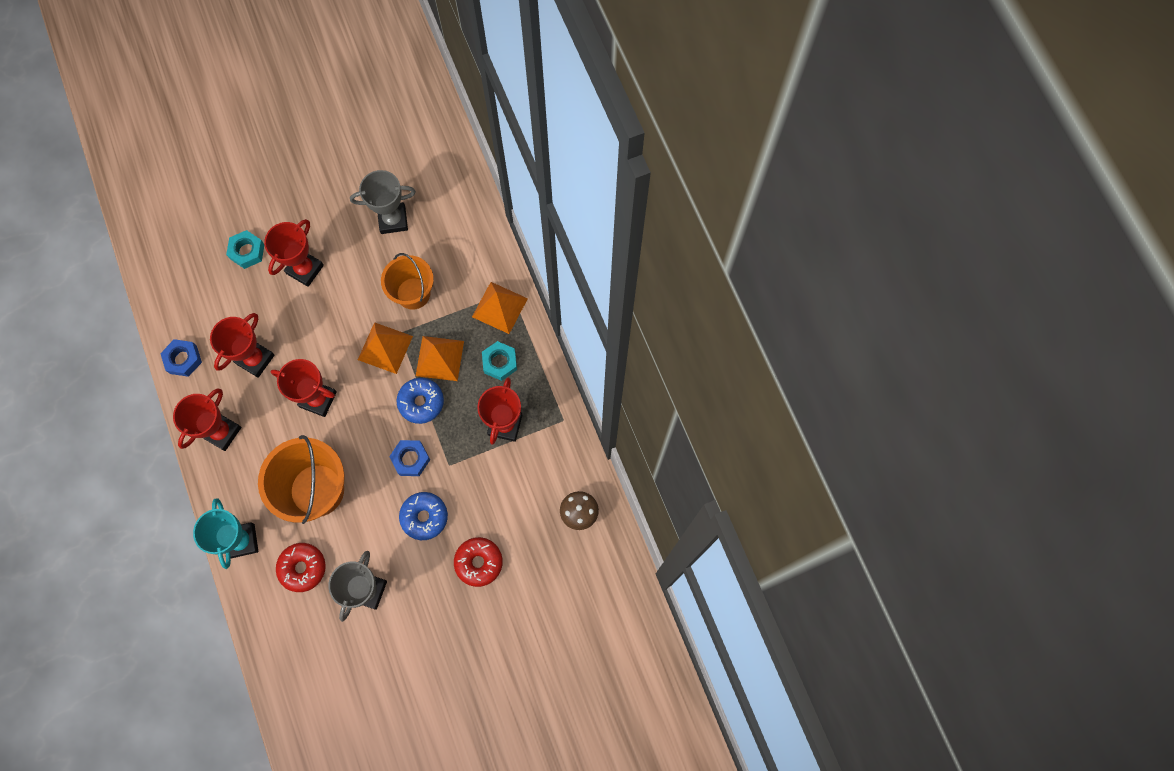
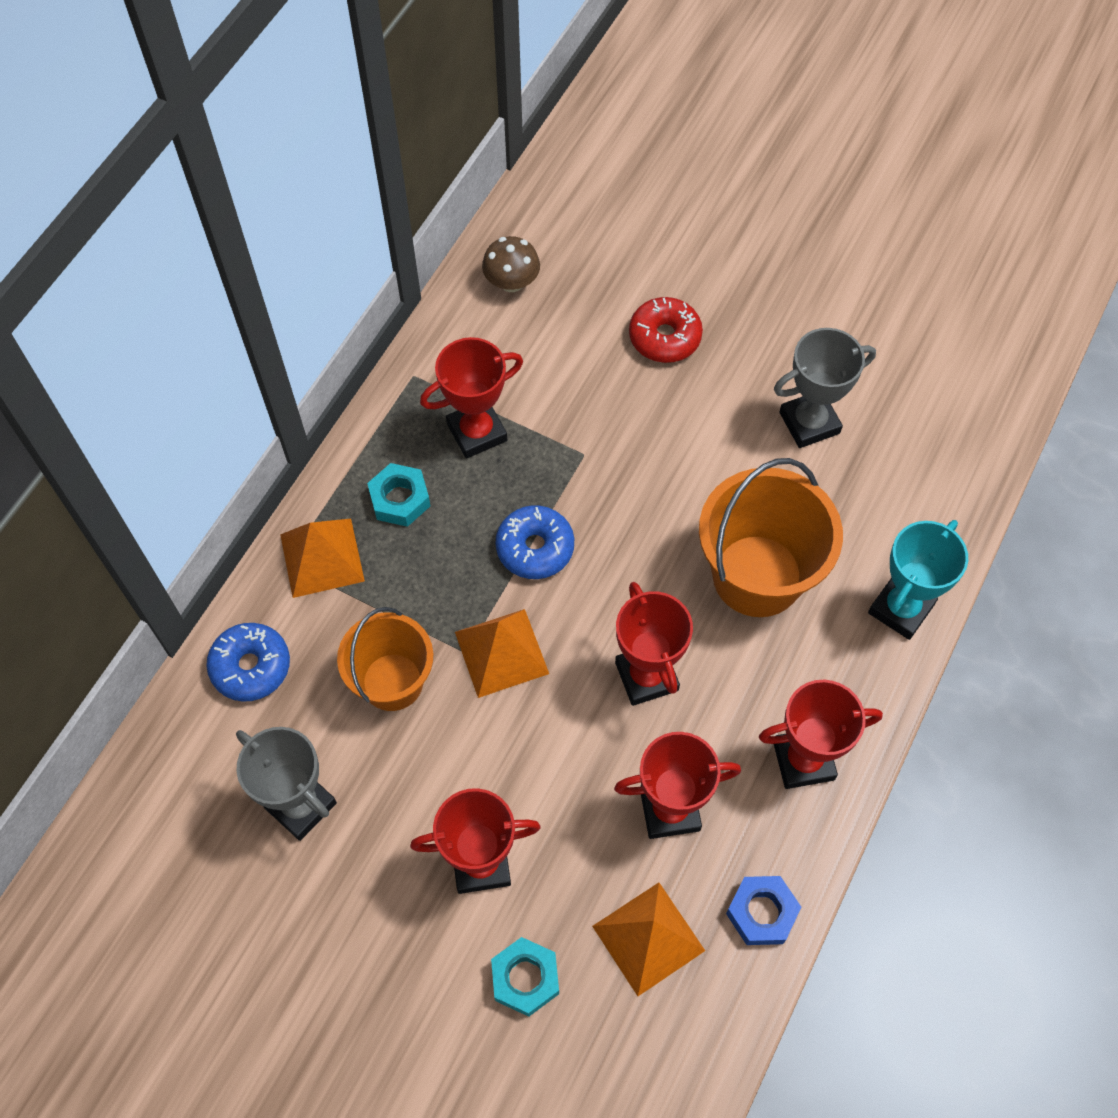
camera: 130 degrees left, 10 degrees down
(302, 568) = (858, 512): red donut -> none
(411, 459) = (617, 501): blue nut -> none
(424, 517) = (670, 431): blue donut -> blue donut (251, 666)
(439, 358) = (456, 574): orange pyramid -> orange pyramid (648, 938)

